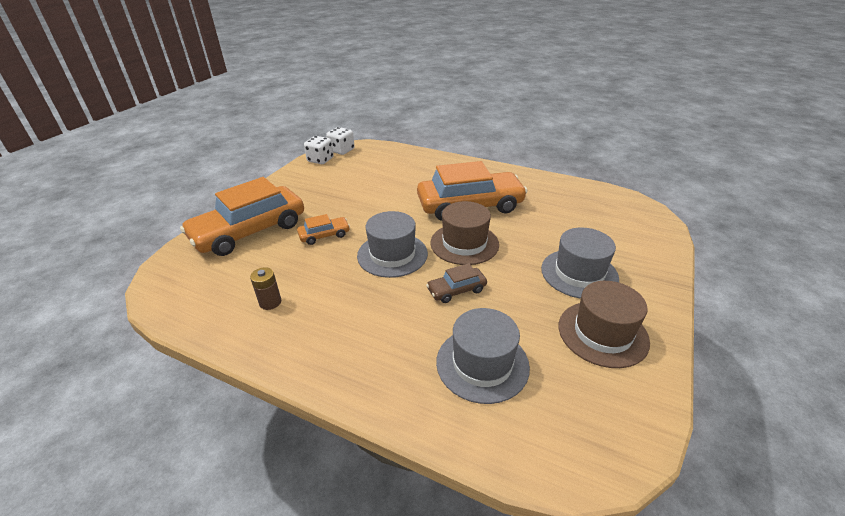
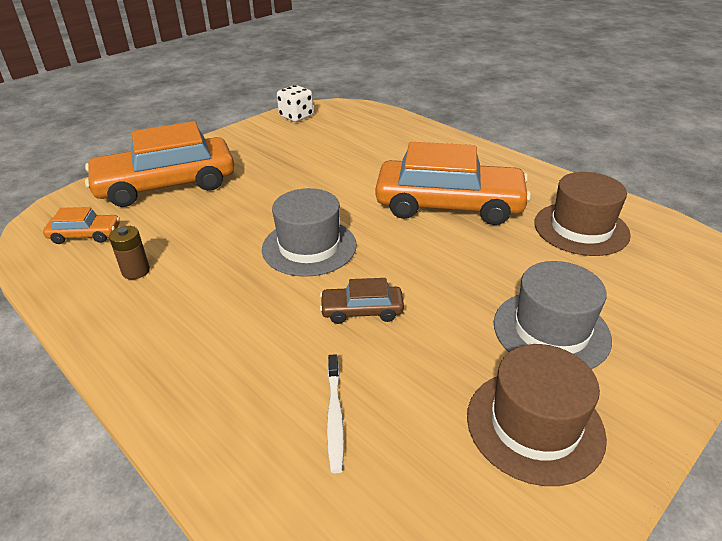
camera: 20 degrees right, 0 degrees up
(324, 235) = (244, 206): orange car -> orange car (85, 235)
(341, 150) = (328, 109): white dice -> none
(464, 243) = (410, 253): brown hat -> brown hat (581, 228)
(482, 364) = (335, 416): grey hat -> white toothbrush

